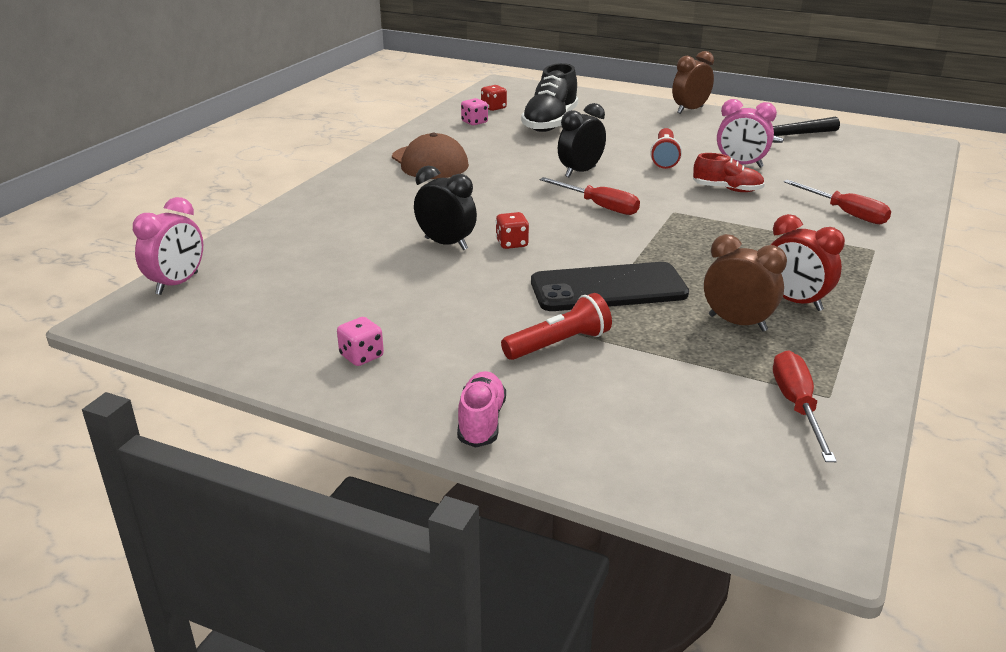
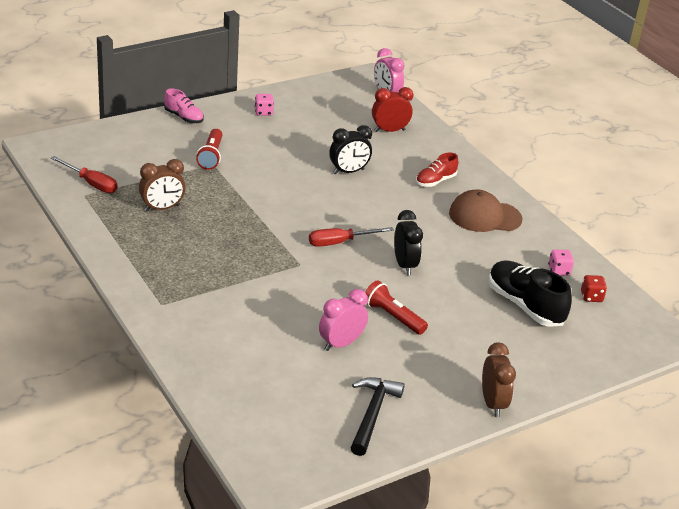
camera: 120 degrees right, 5 degrees up
(512, 243) = (325, 190): red dice -> none
(608, 288) = (240, 192): black phone -> none
(727, 189) = (307, 307): red shoe -> red shoe (435, 181)
(795, 302) = (154, 236): red clock -> red clock (389, 131)
(845, 213) = (214, 331): red screwdriver -> none

